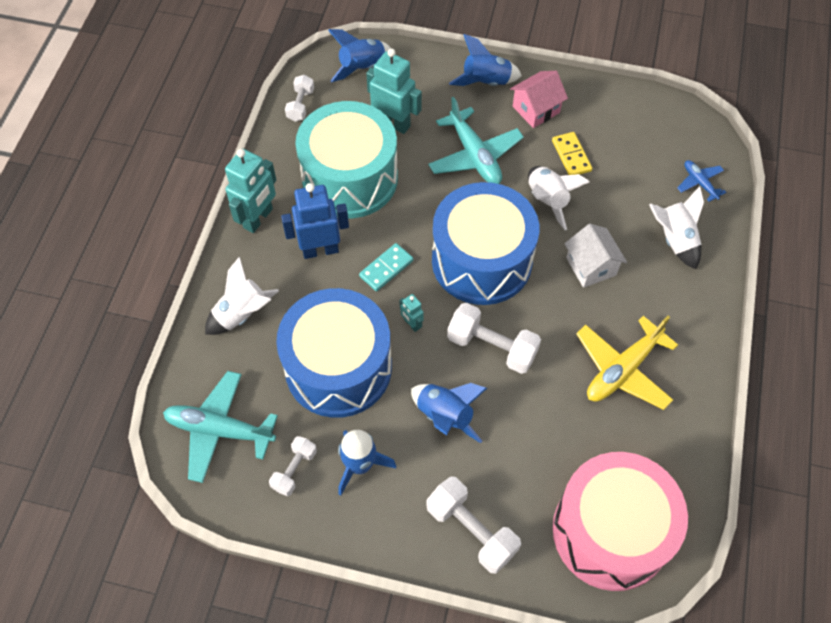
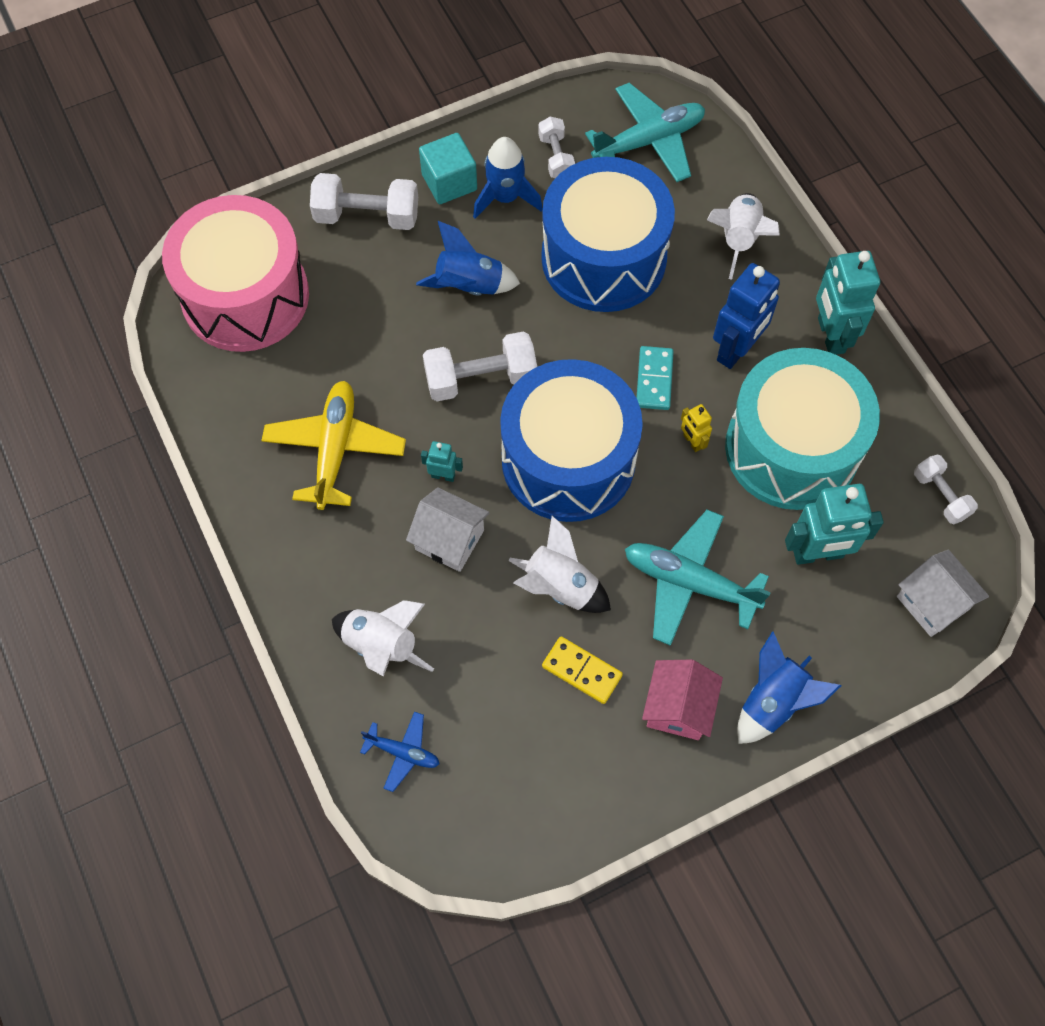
camera: 140 degrees right, 5 degrees up
(362, 67) = (932, 602): blue rocket -> white house
(388, 511) = (449, 182): none -> turquoise cube
(400, 220) = (692, 442): none -> yellow robot
(411, 324) = (576, 344): turquoise robot -> turquoise robot (443, 475)

